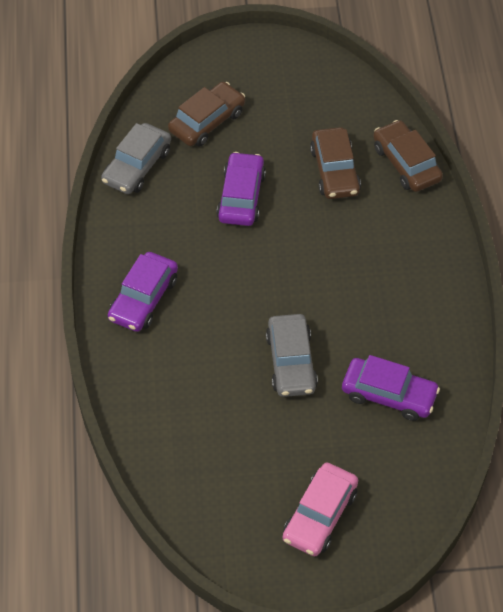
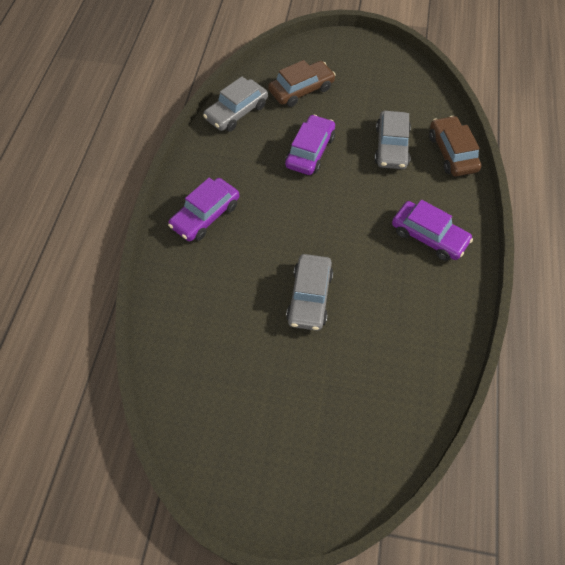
camera: 15 degrees right, 5 degrees up
(320, 515) = (293, 447): pink car -> none
(334, 171) = (391, 146): brown car -> grey car
(389, 395) = (387, 347): purple car -> purple car (429, 236)

